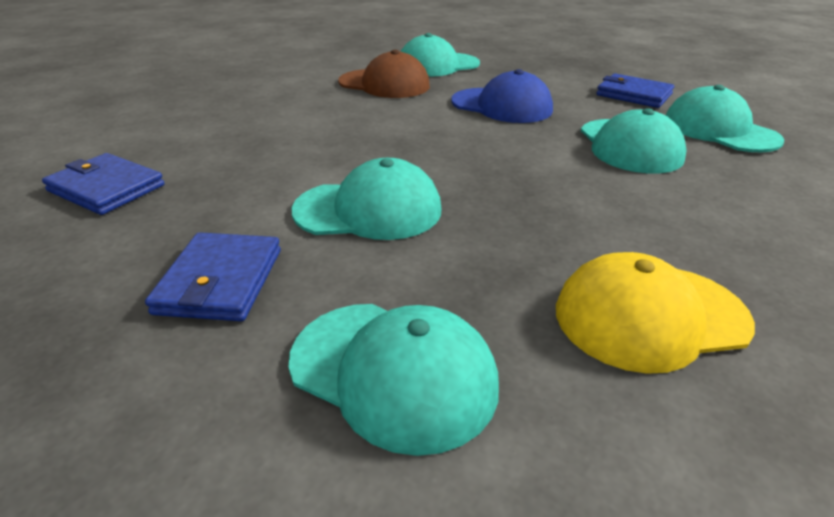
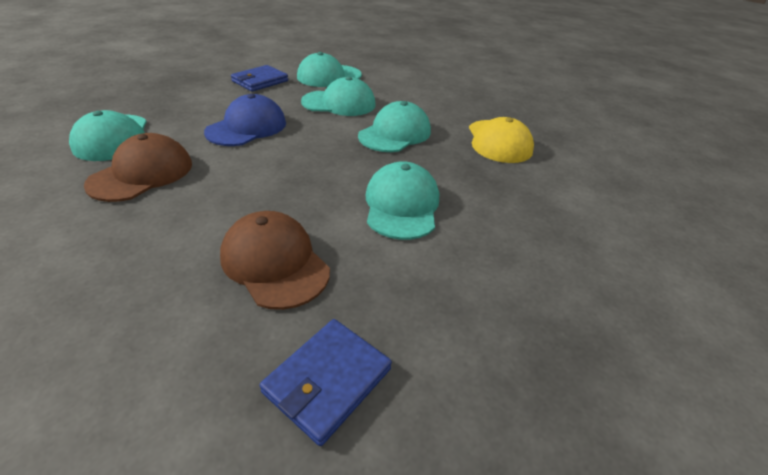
camera: 85 degrees left, 5 degrees up
(220, 281) = (487, 273): blue wallet -> none
(258, 150) = (275, 262): none -> brown cap
(393, 372) = (549, 210): turquoise cap -> turquoise cap (395, 134)

